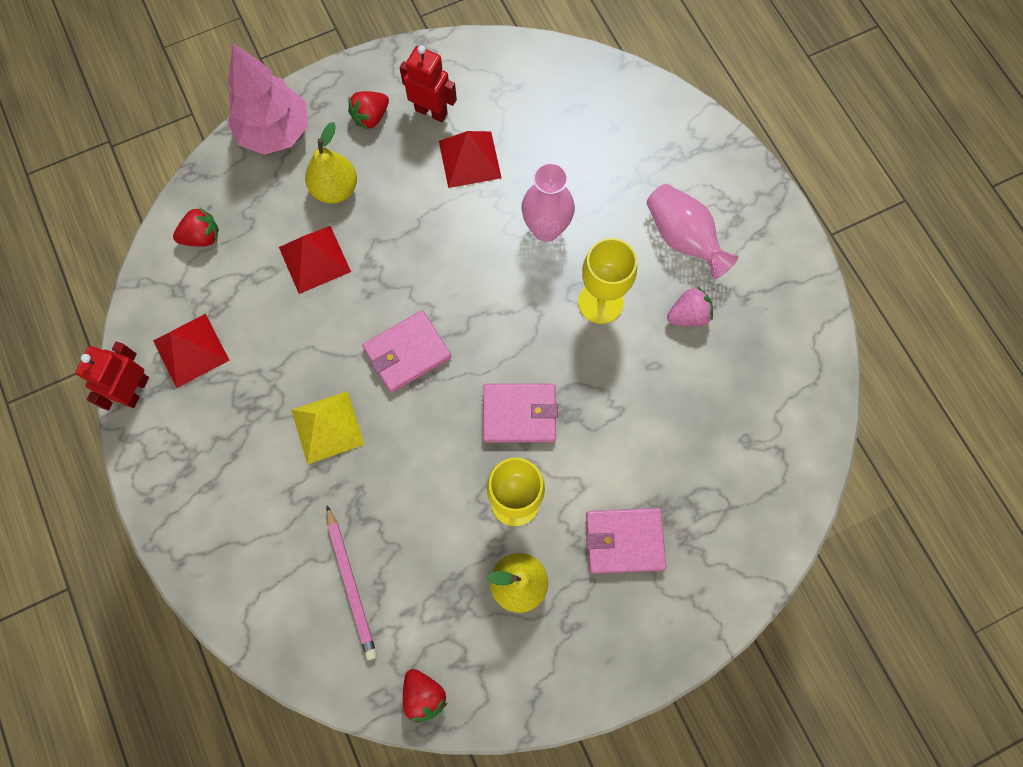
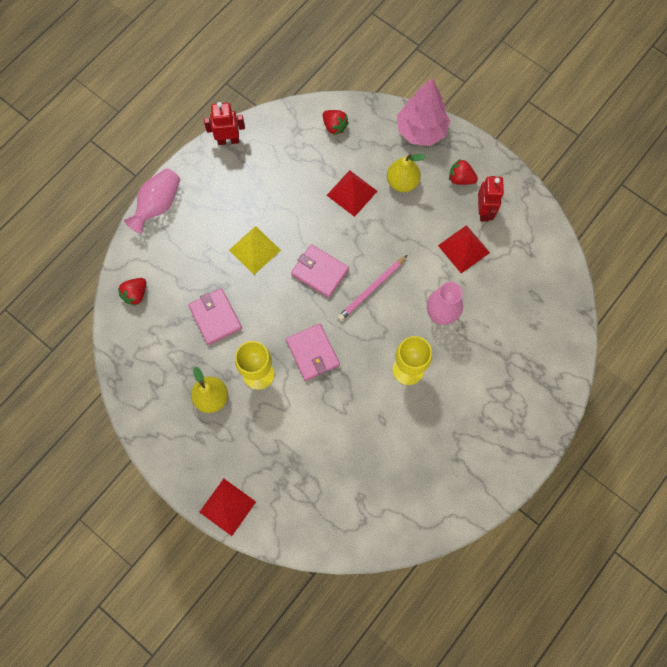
camera: 65 degrees right, 0 degrees up
(191, 350) = (265, 156): red pyramid -> red pyramid (227, 506)
(351, 584) = (172, 306): pink pencil -> pink pencil (371, 289)
(424, 695) = (128, 373): red strawberry -> red strawberry (135, 294)
(624, 541) = (263, 448): pink wallet -> pink wallet (215, 317)
(683, 238) = (478, 403): pink vase -> pink vase (158, 205)
(688, 315) = (426, 427): pink strawberry -> none

